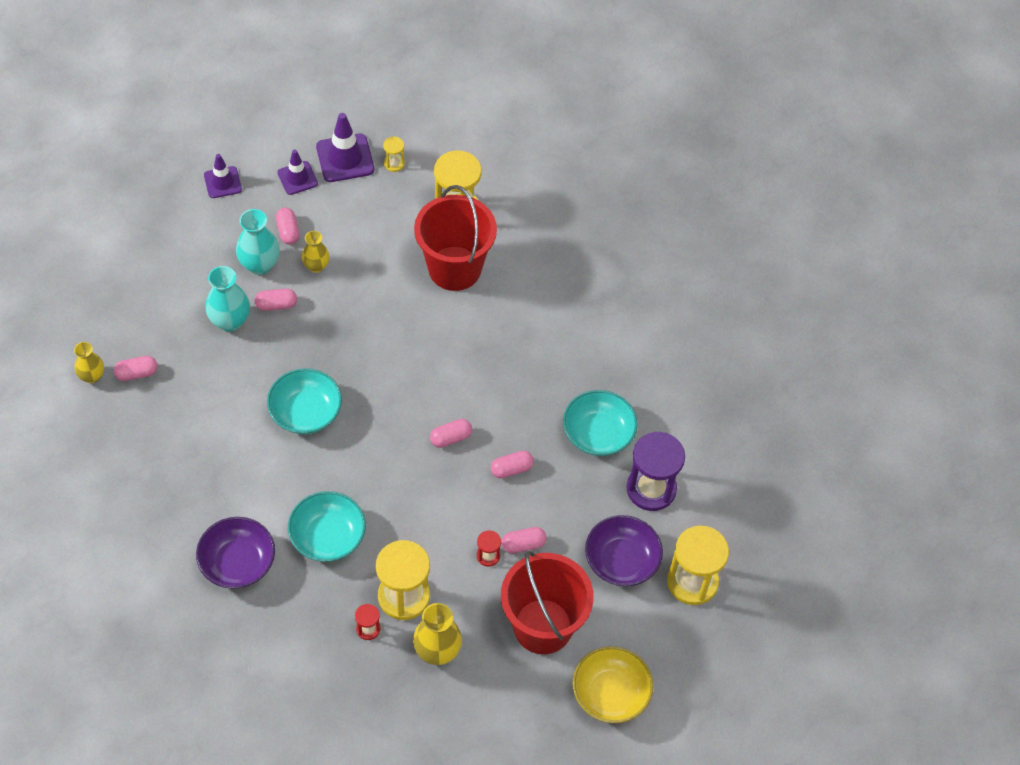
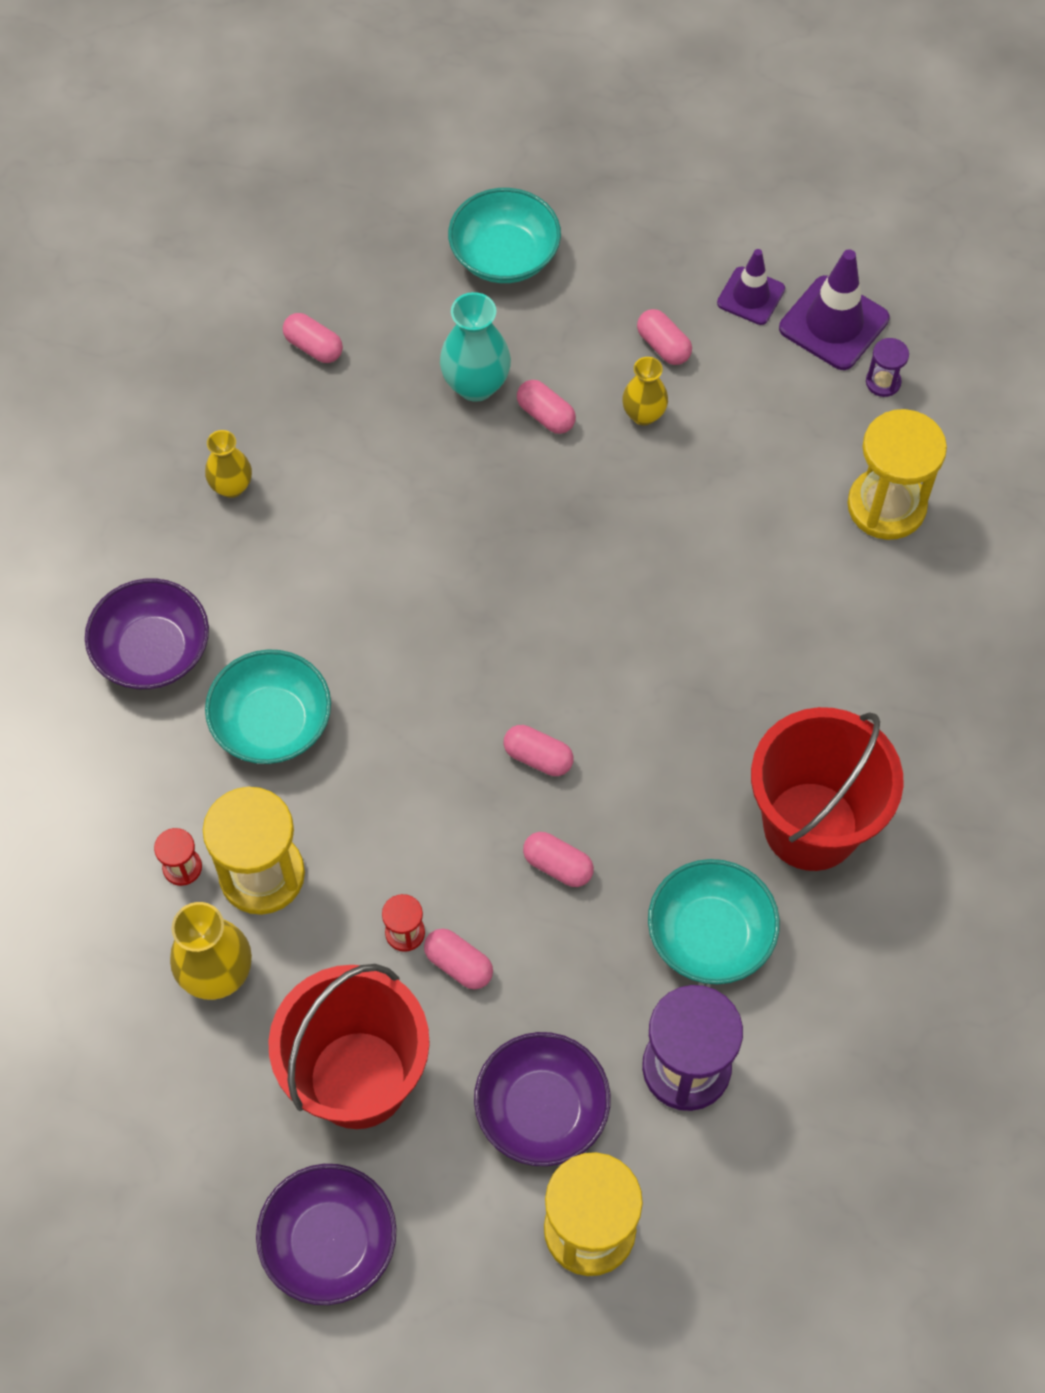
camera: 55 degrees right, 5 degrees up
(92, 376) = (268, 306): yellow vase -> yellow vase (231, 486)
(222, 182) = (663, 225): purple traffic cone -> none
(260, 265) = (585, 354): turquoise vase -> none
(288, 231) = (663, 346): pink capsule -> pink capsule turned 75 degrees counterclockwise
(305, 412) = (424, 564): turquoise bowl -> turquoise bowl (504, 255)
(394, 163) = (883, 382): yellow hourglass -> purple hourglass
(454, 268) = (795, 570): red bucket -> red bucket (811, 826)
(610, 693) = (329, 1242): yellow bowl -> purple bowl

